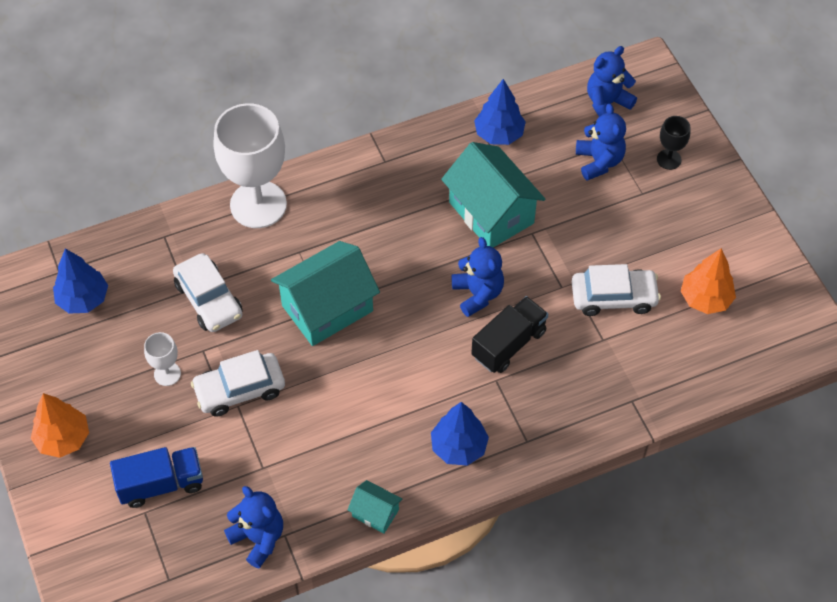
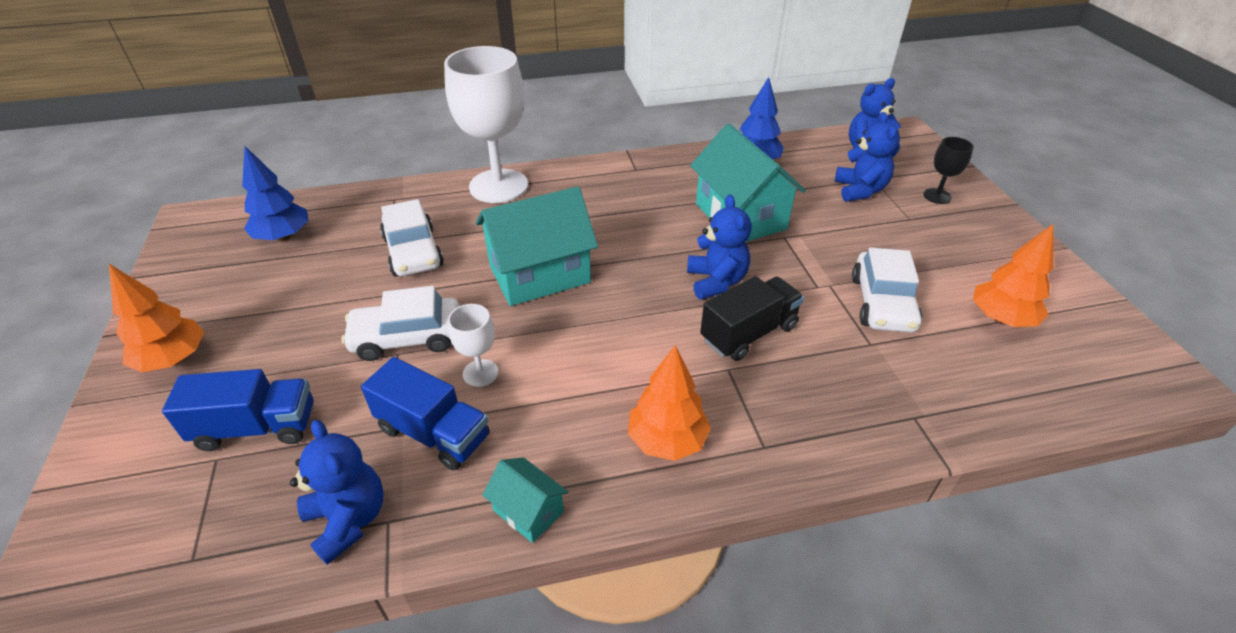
camera: 10 degrees right, 15 degrees down
(167, 374) = (332, 311): white goblet -> white goblet (480, 373)
(291, 468) = (434, 433): none -> blue truck
(458, 447) = (667, 440): blue tree -> orange tree
(613, 297) = (882, 303): white car -> white car turned 90 degrees clockwise

